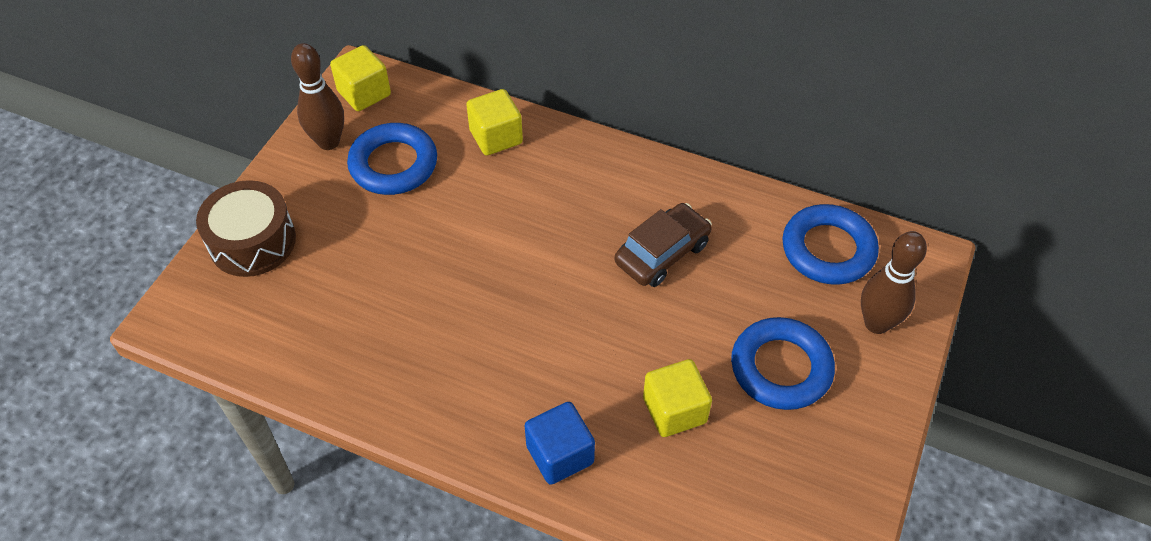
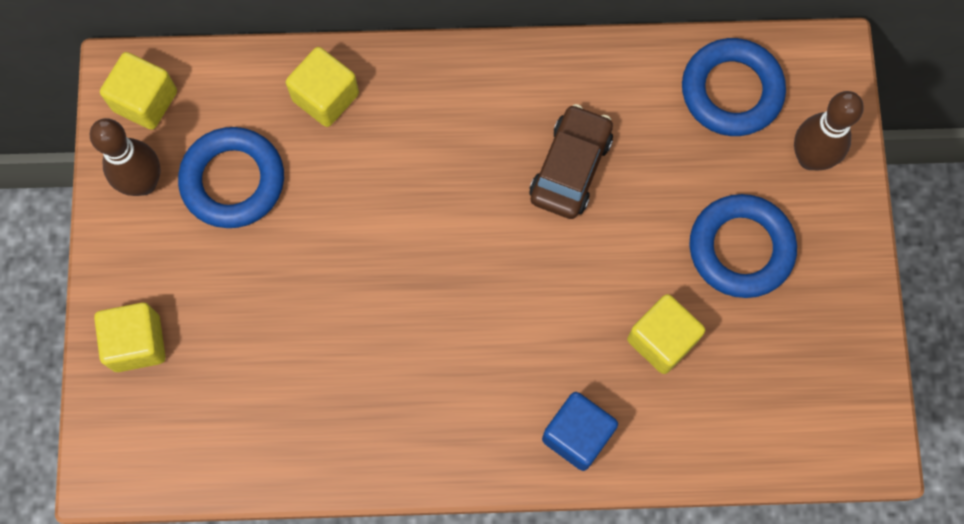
camera: 25 degrees left, 20 degrees up
(252, 241) = (137, 343): brown drum -> yellow cube

